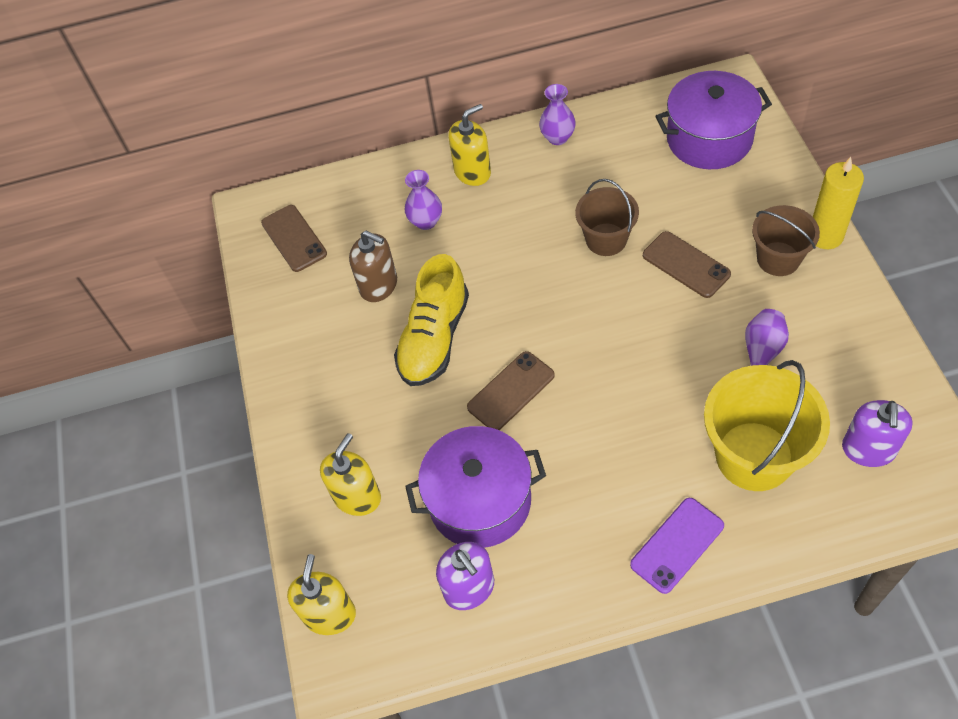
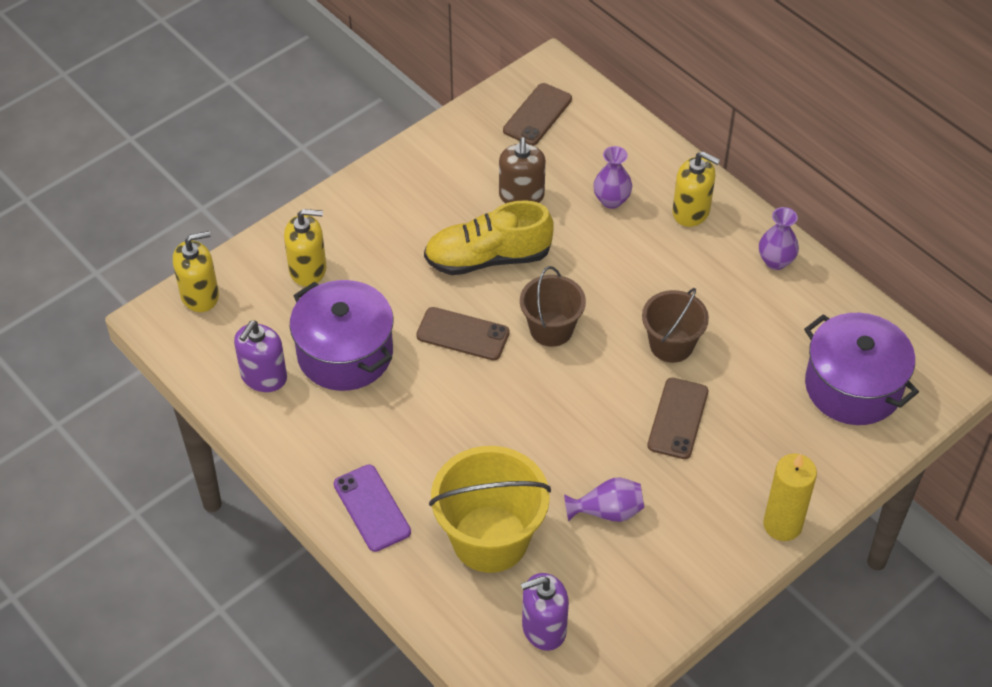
camera: 55 degrees right, 5 degrees down
(677, 545) = (372, 508): purple phone -> purple phone turned 45 degrees clockwise
(778, 259) = (729, 492): brown bucket -> brown bucket (551, 329)

